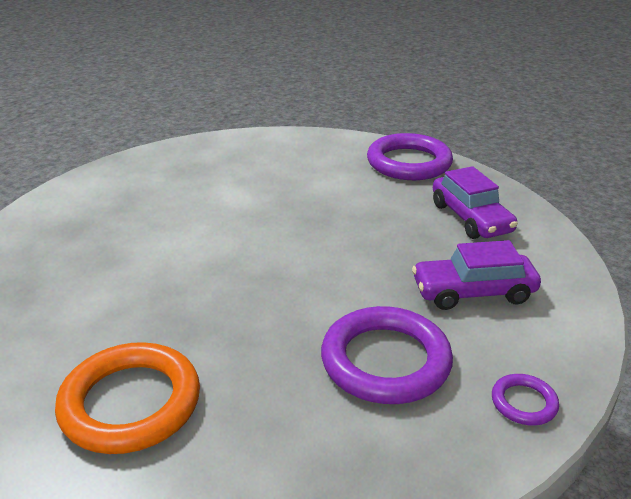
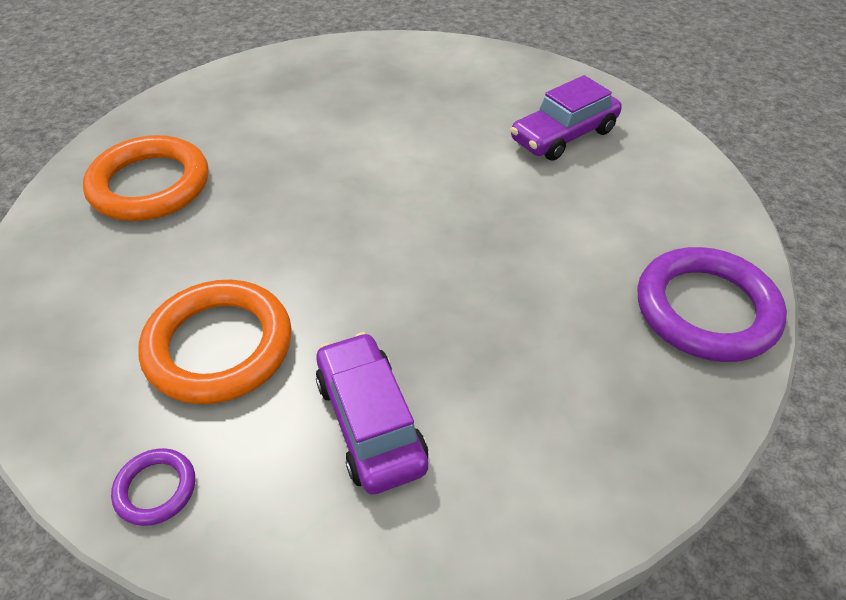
camera: 75 degrees right, 15 degrees up
(385, 361) = (219, 346): purple ring -> orange ring
(470, 218) = (569, 406): purple car -> purple car (563, 135)

